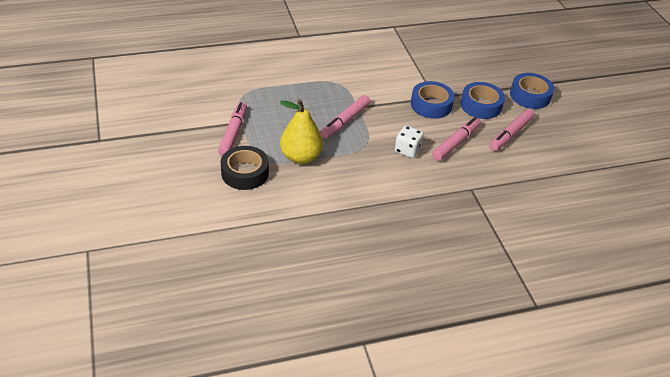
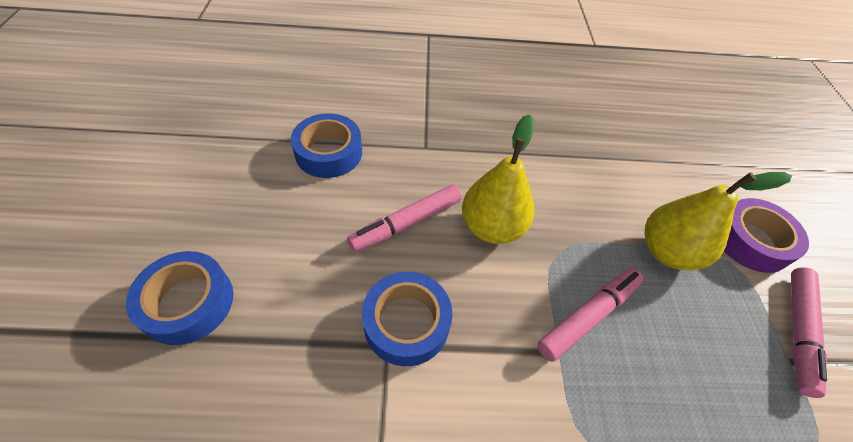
camera: 165 degrees left, 10 degrees up
(245, 173) = (751, 241): black tape -> purple tape
(407, 150) = (491, 227): white dice -> yellow pear
(481, 105) = (308, 298): blue tape -> blue tape (329, 152)
(510, 134) = (304, 220): pink marker -> none

